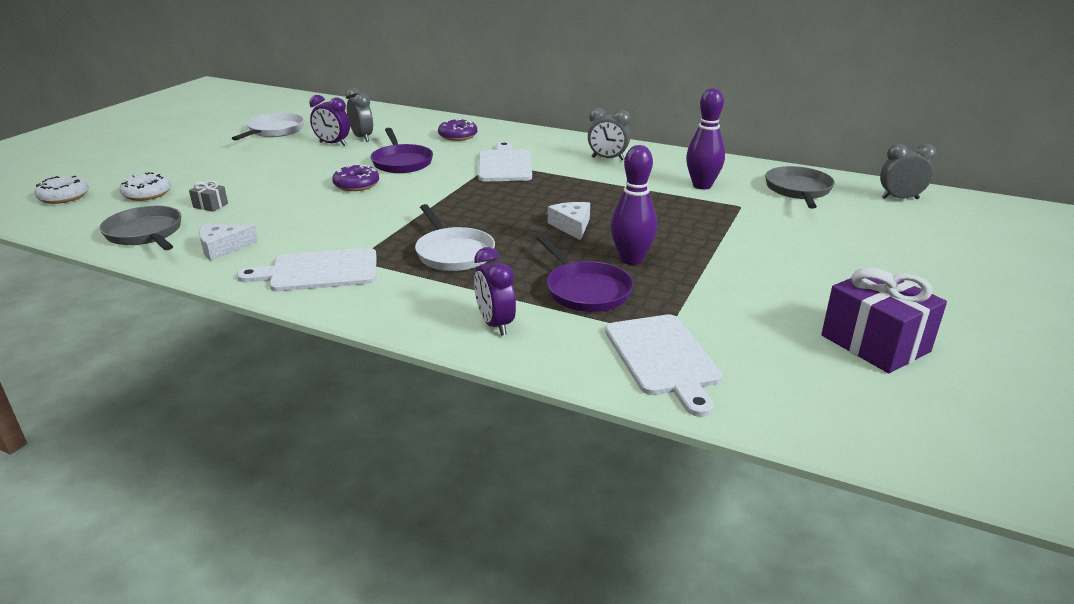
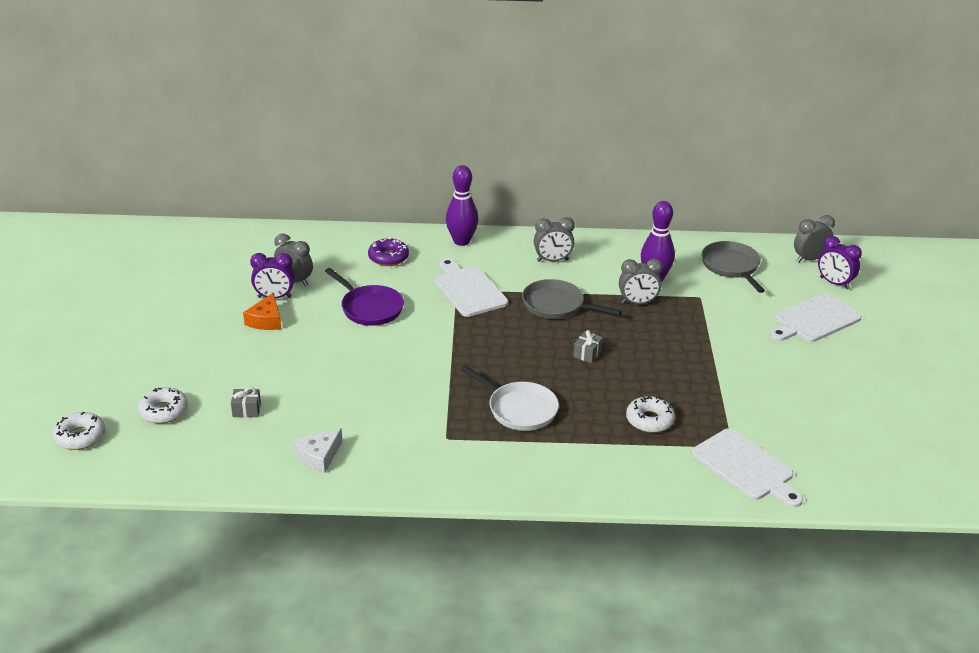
camera: 25 degrees left, 5 degrees up
(146, 234) = (227, 460): grey pan -> grey pan (557, 305)
(274, 131) = (191, 291): white pan -> none
(306, 155) = (266, 320): none -> orange cheese
(319, 271) = (429, 458): white cutting board -> white cutting board (814, 320)
(356, 184) = (357, 349): purple donut -> none
(495, 324) = (612, 471): purple clock -> purple clock (834, 283)
(572, 226) = (587, 354): white cheese -> grey gift
(585, 290) = (649, 420): purple pan -> white donut
(631, 259) = (659, 379): purple bowling pin -> purple bowling pin (461, 241)
(666, 199) = (637, 303): none -> grey clock
(875, 343) = (865, 415): purple gift -> none

